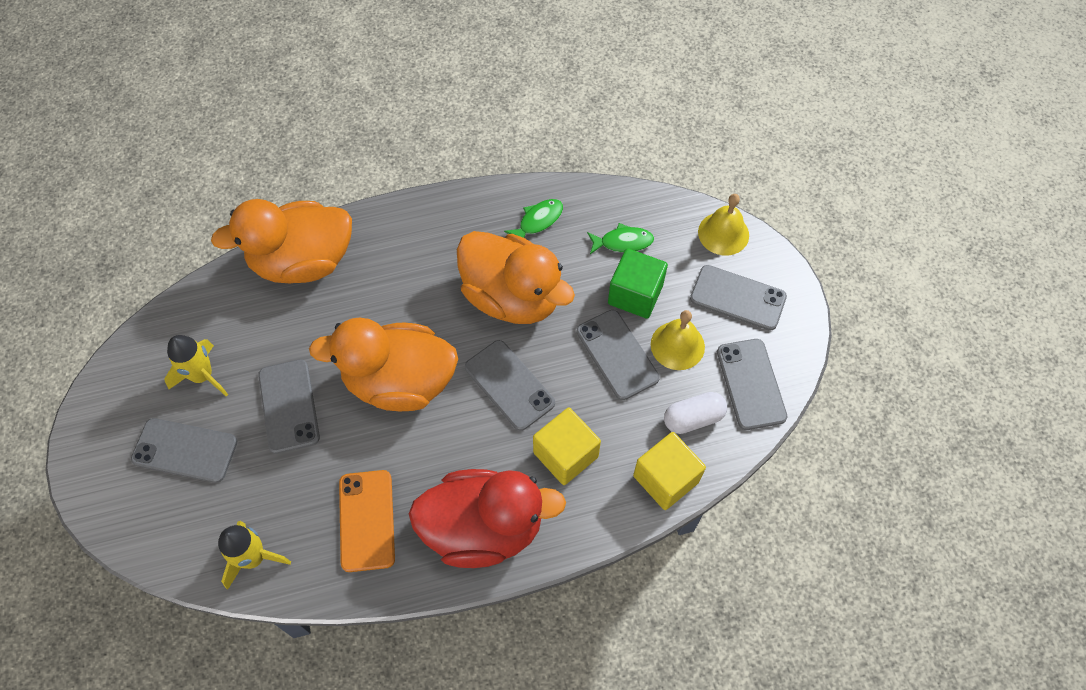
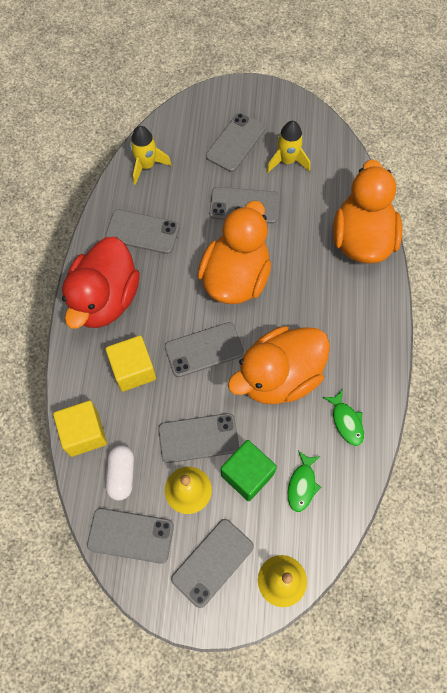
camera: 110 degrees right, 5 degrees up
(367, 520) = (142, 232): orange phone -> grey phone

